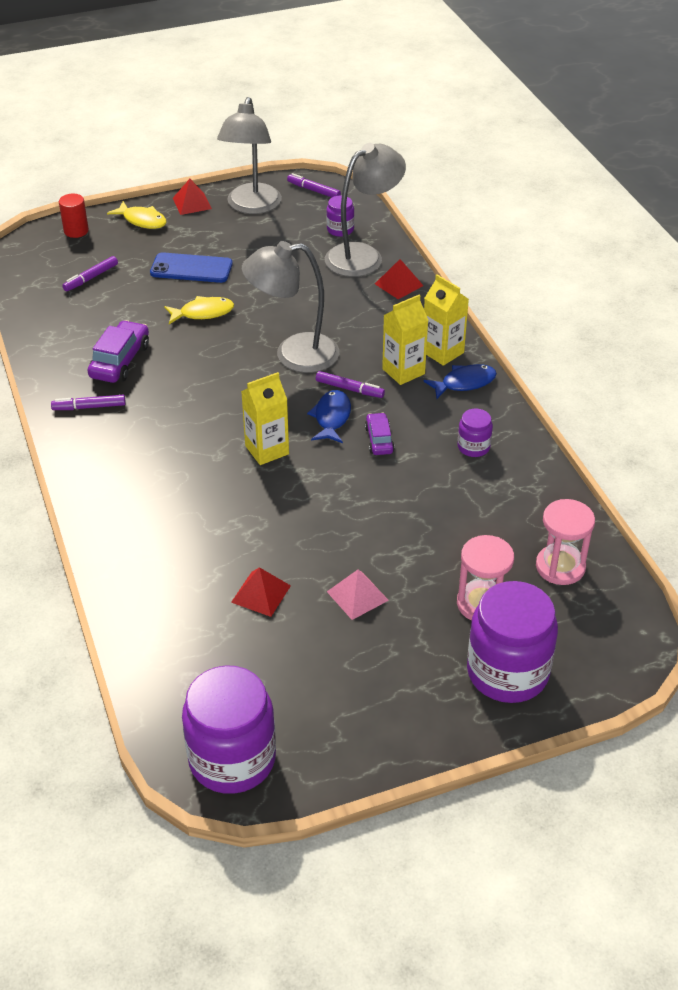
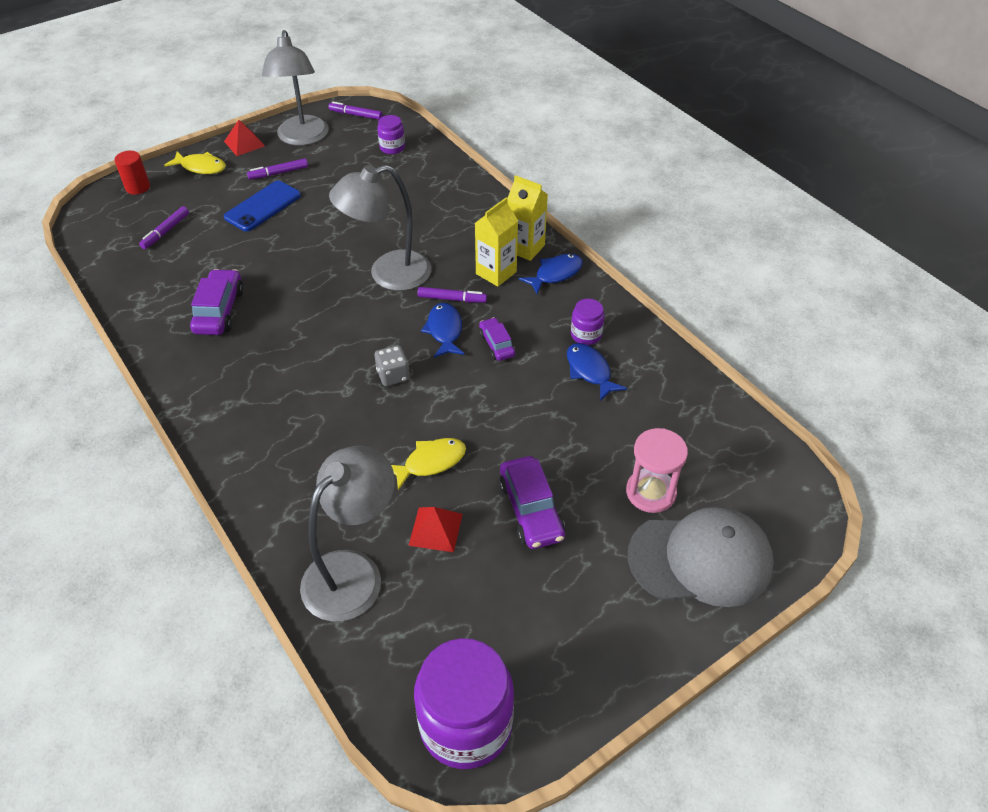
camera: 15 degrees left, 5 degrees up
(89, 407) = (201, 364): purple marker -> purple marker (278, 173)
(191, 268) = (263, 206): blue phone -> blue phone turned 45 degrees counterclockwise
(203, 313) = (287, 248): yellow fish -> yellow fish (430, 462)
(267, 450) = (393, 375): yellow carton -> grey dice
(357, 595) = (531, 510): pink pyramid -> purple car
(363, 255) = (421, 168): grey lamp -> grey lamp (353, 572)
(399, 284) = (463, 190): red pyramid -> none
(464, 482) = (590, 371): none -> blue fish
(507, 672) = (700, 559): purple jar -> grey cap
(560, 567) = (707, 438): pink hourglass -> none

